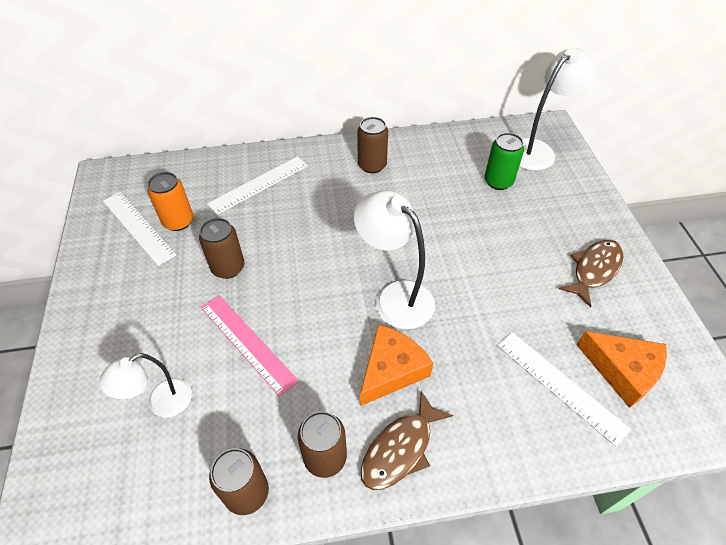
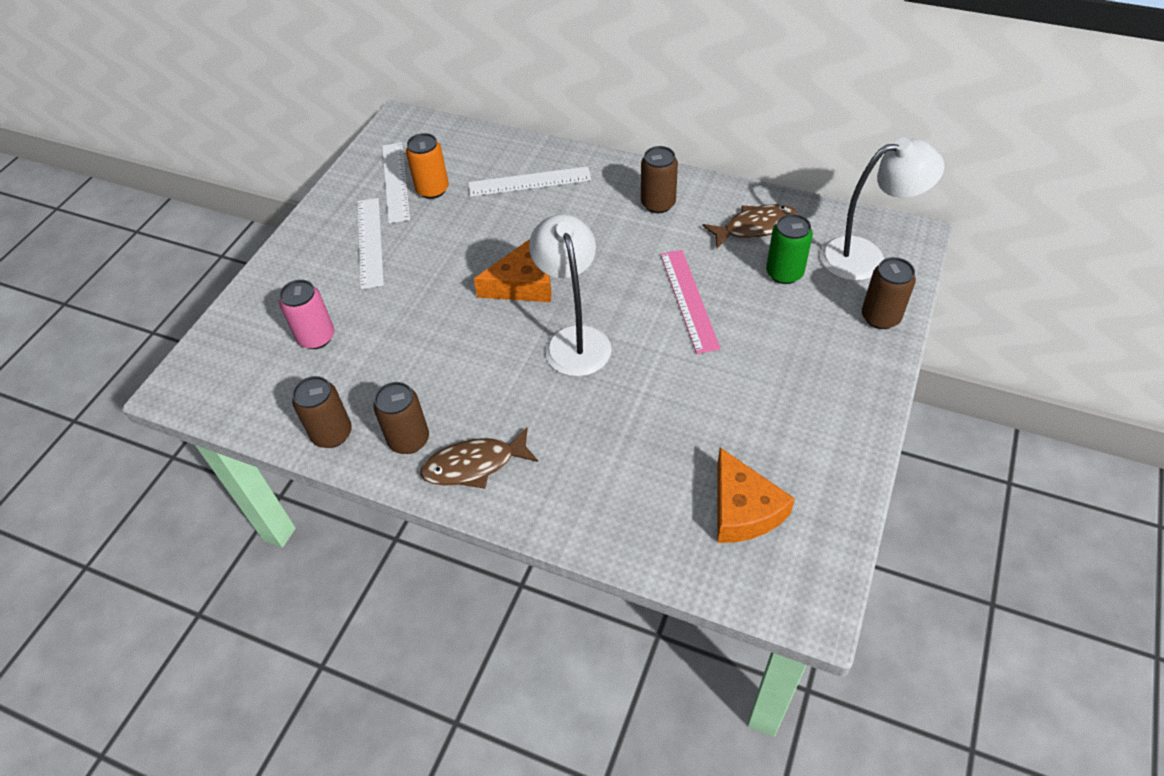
camera: 35 degrees right, 0 degrees up
(161, 403) = (316, 337): white lamp -> pink can
(228, 268) = (445, 249): brown can -> brown can (880, 317)
(247, 342) = (415, 320): pink ruler -> pink ruler (689, 300)
(391, 370) = (518, 400): orange cheese -> orange cheese (523, 284)
(560, 385) = (666, 490): white ruler -> white ruler (370, 242)
(594, 270) = (808, 406): brown fish -> brown fish (755, 227)

